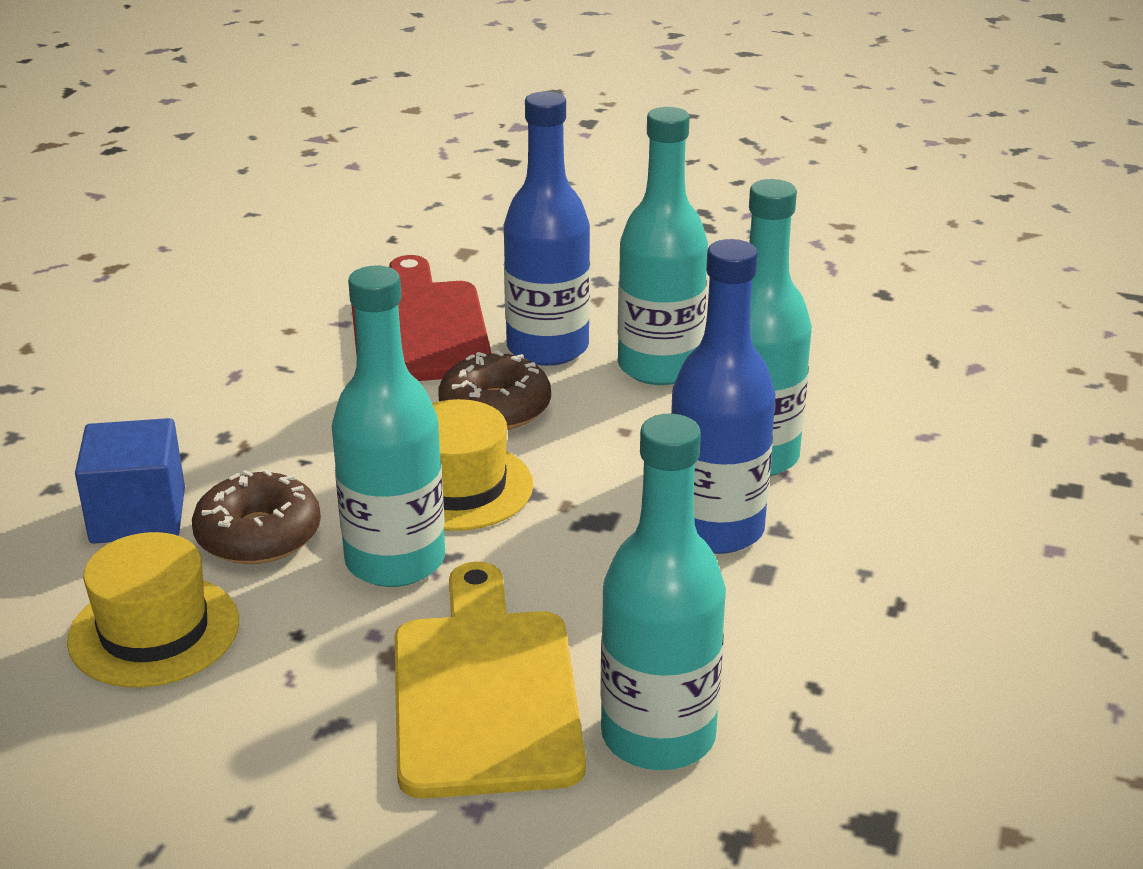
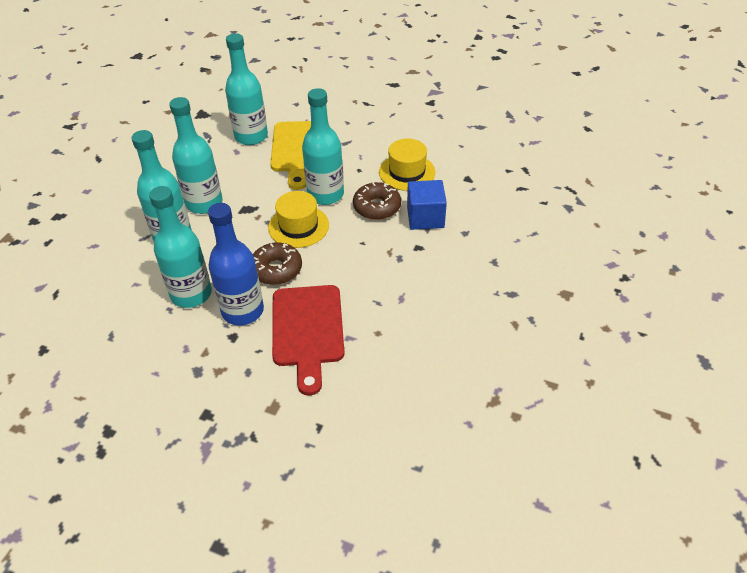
camera: 175 degrees left, 15 degrees up
(715, 529) = (204, 203): blue bottle -> turquoise bottle

